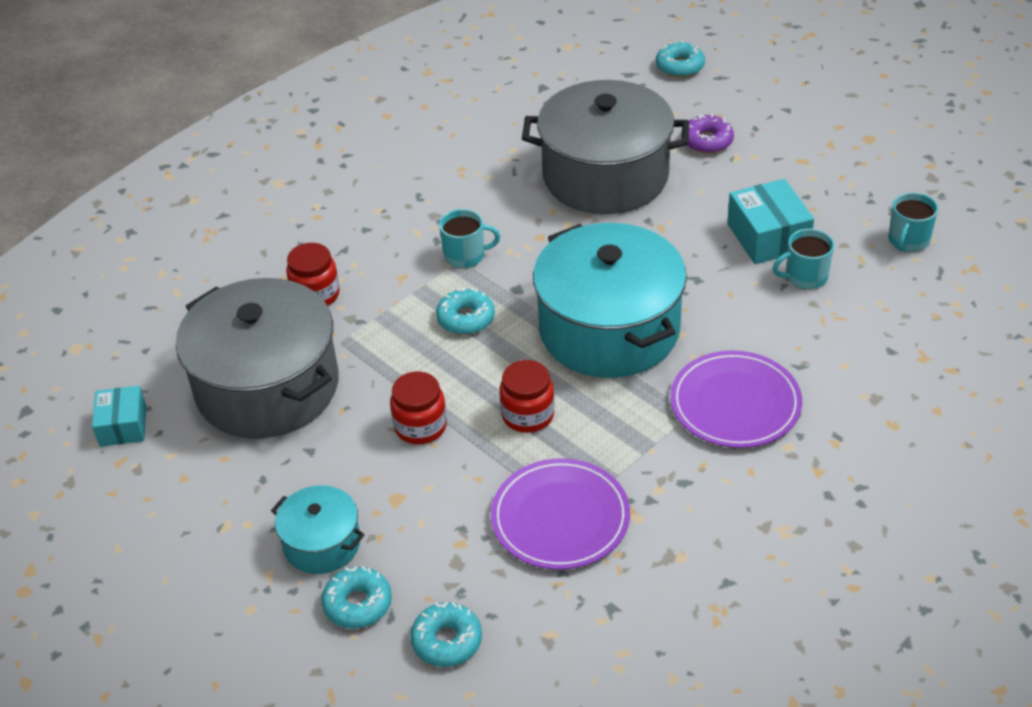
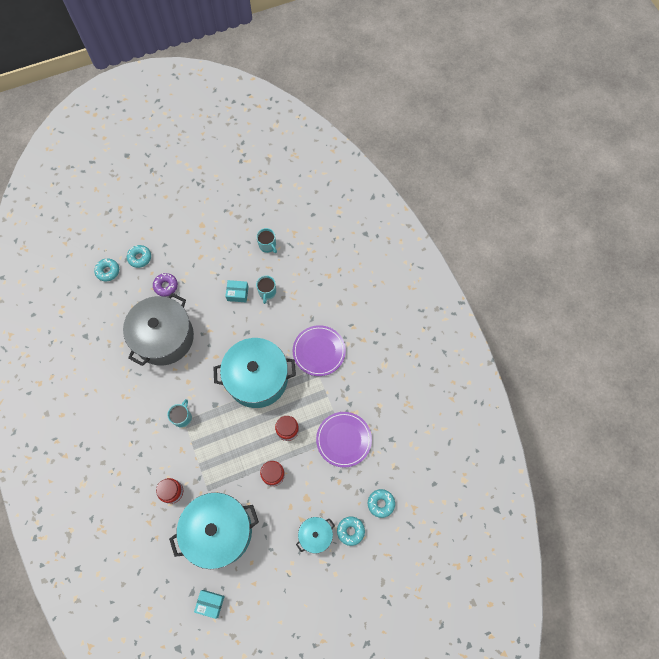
camera: 70 degrees left, 25 degrees up
(267, 387) = (219, 531): grey pot -> turquoise pot
(466, 318) = (221, 432): turquoise donut -> turquoise donut (140, 258)
(768, 236) = (237, 293): turquoise box -> turquoise box, size x0.66

